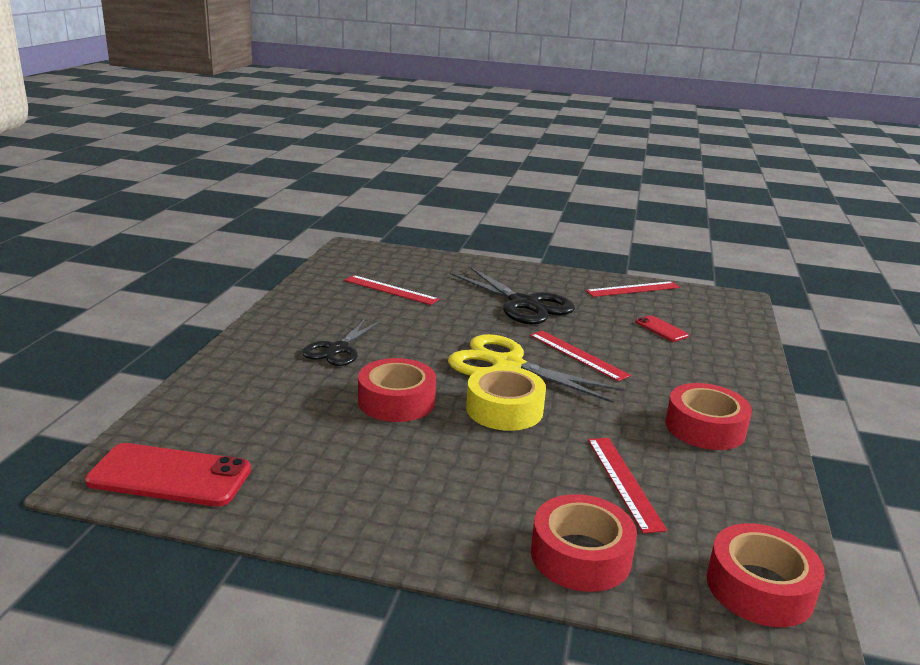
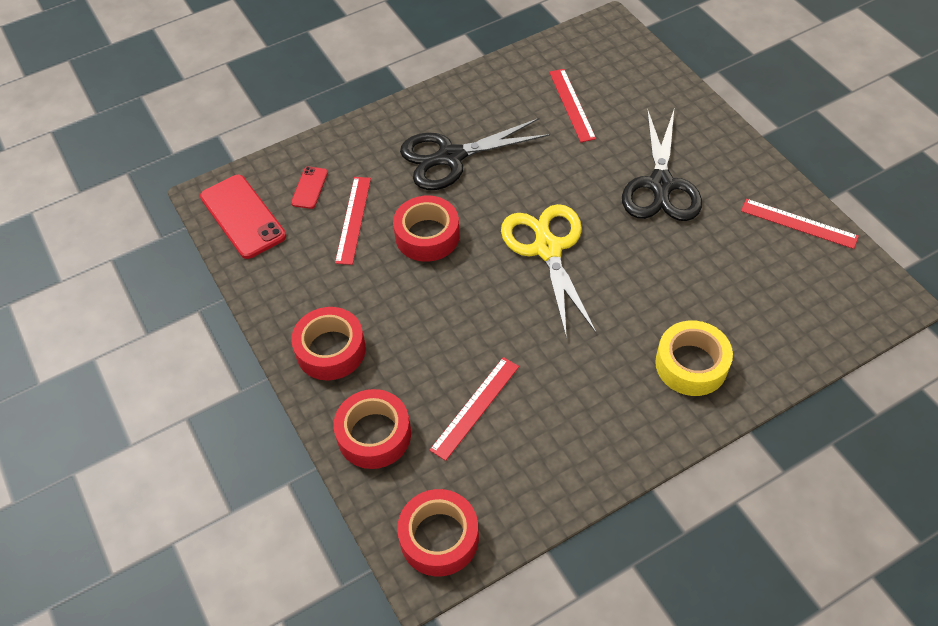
camera: 50 degrees right, 30 degrees up
(338, 349) = (451, 157): black scissors -> black scissors, size x1.57
(504, 409) = (486, 291): yellow tape -> yellow tape (691, 364)
(578, 355) = (619, 273): red ruler -> red ruler (353, 219)
(661, 329) = (742, 289): red phone -> red phone (309, 188)
(705, 427) = (605, 409): red tape -> red tape (330, 350)

